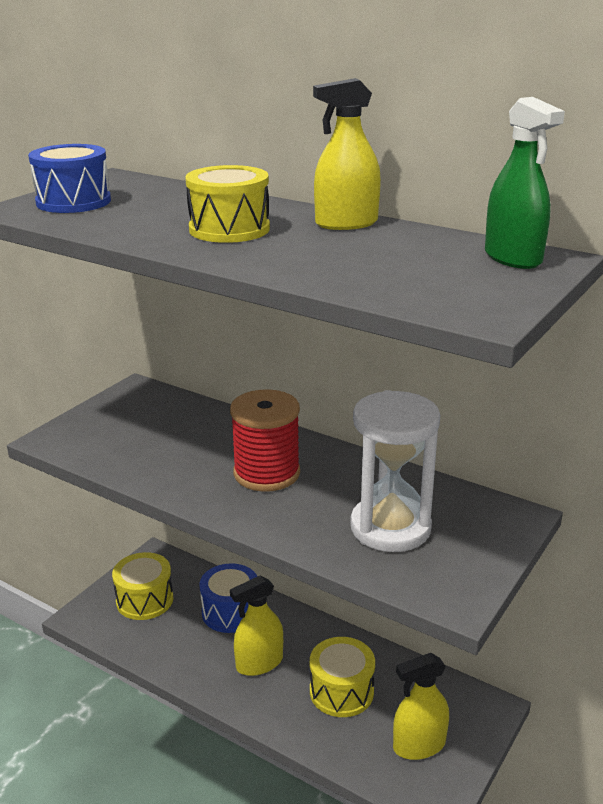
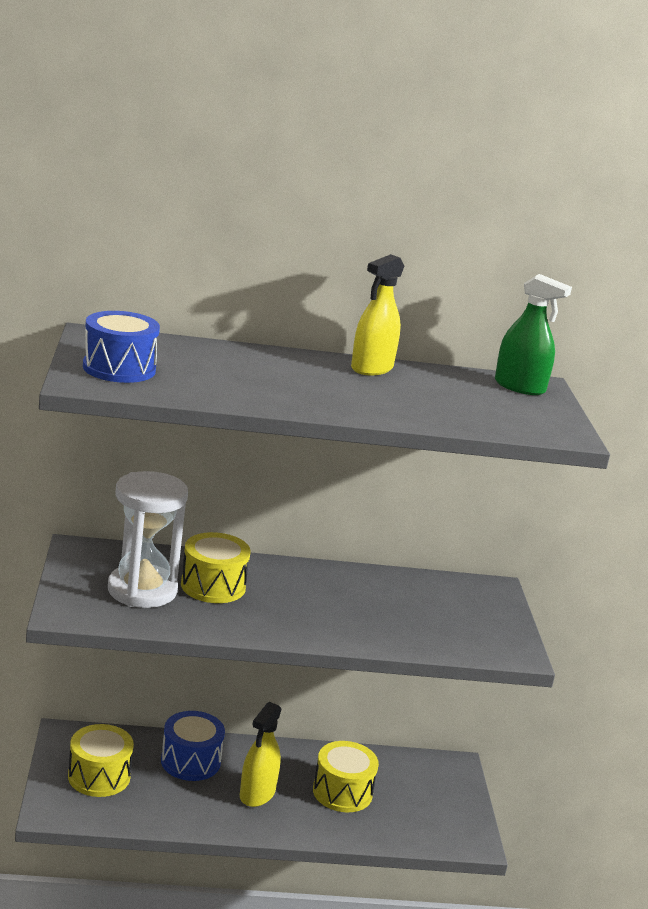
camera: 40 degrees left, 5 degrees down
(229, 229) = (300, 384): yellow drum -> yellow drum (213, 586)
(266, 473) = (291, 598): red spool -> none
(390, 528) = (426, 617): white hourglass -> white hourglass (142, 590)
(419, 745) = (431, 809): yellow spray bottle -> none

